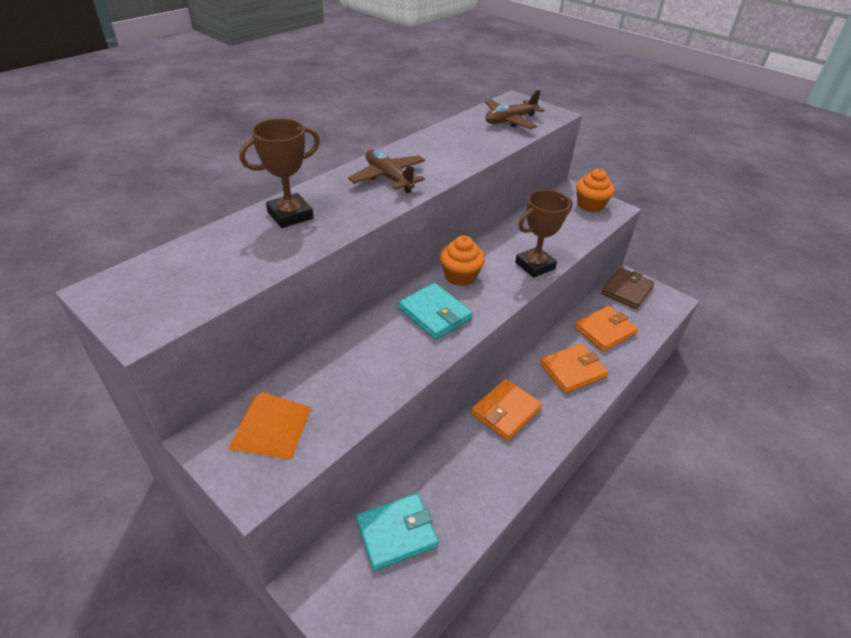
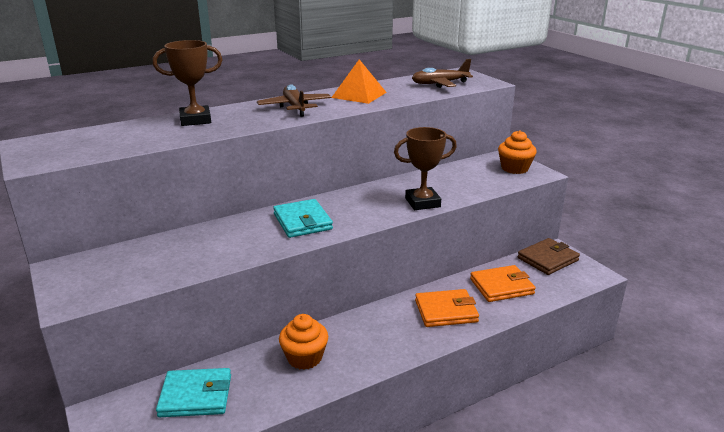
camera: 20 degrees right, 15 degrees down
(271, 427) = (112, 269): orange pyramid -> orange pyramid (359, 95)
(460, 276) = (346, 201): orange cupcake -> orange cupcake (304, 358)
(506, 411) = (357, 330): orange wallet -> none

